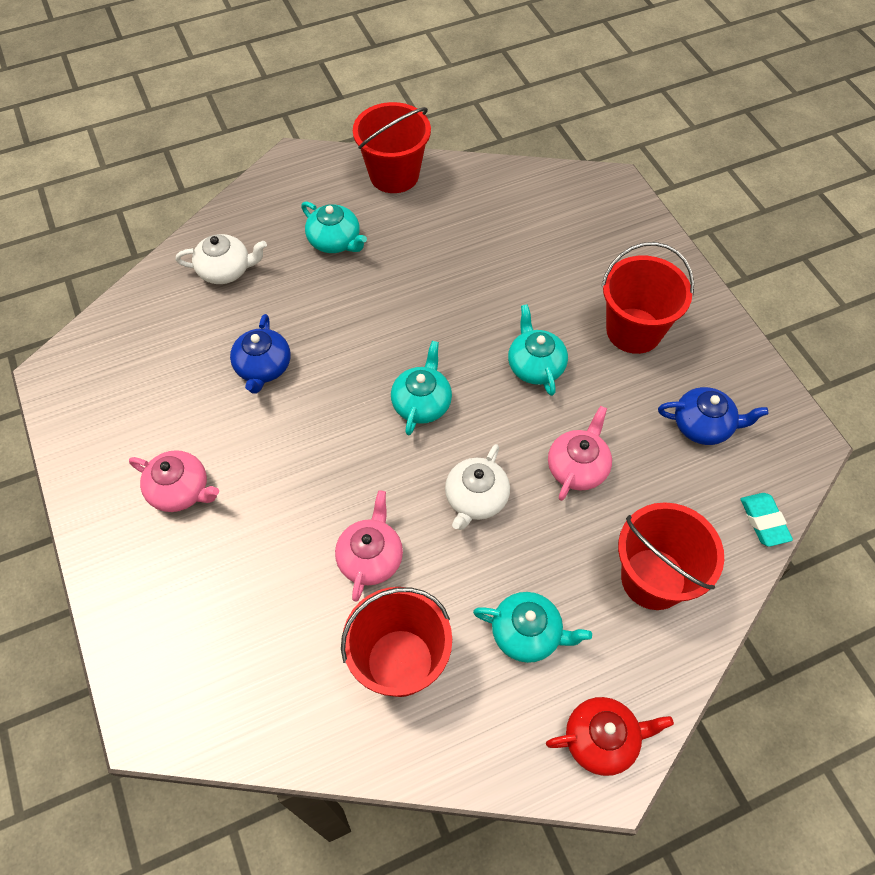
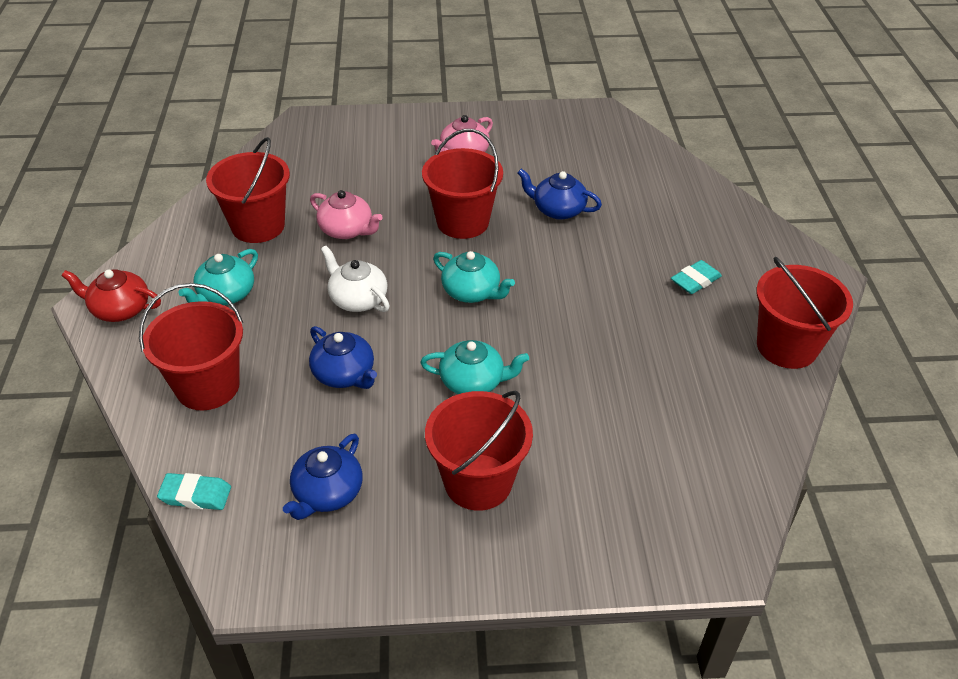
camera: 110 degrees right, 15 degrees down
(226, 270) = (679, 207): white teapot -> none
(314, 447) = (462, 222): none -> red bucket
(335, 241) = (695, 281): turquoise teapot -> turquoise eraser
(577, 467) = (344, 374): pink teapot -> blue teapot
(602, 739) = (120, 309): red teapot -> red teapot turned 90 degrees clockwise

